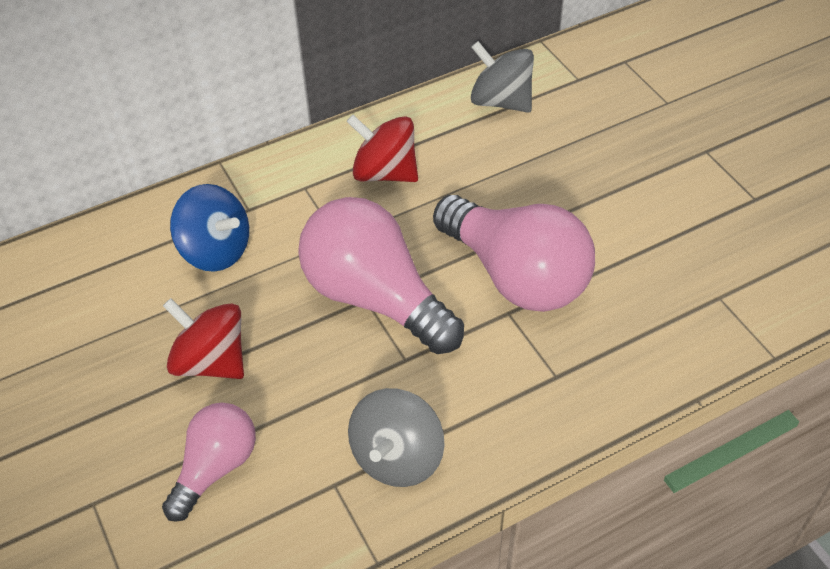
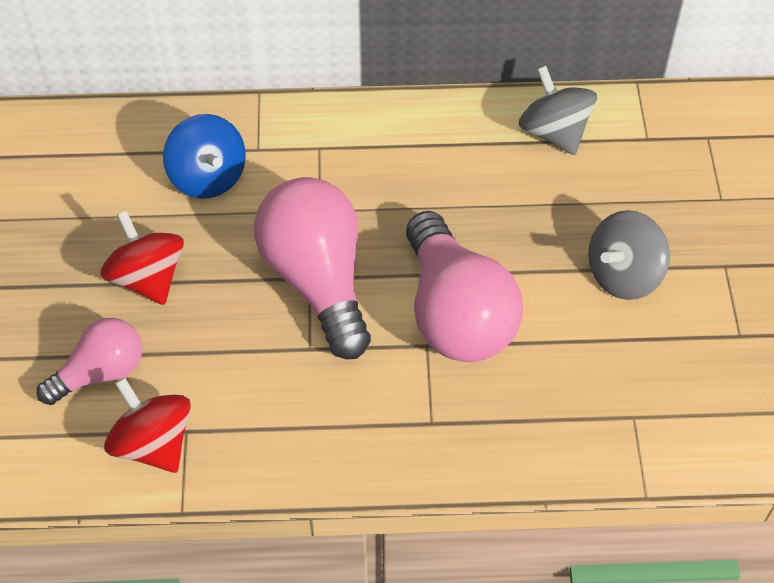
camera: 25 degrees right, 5 degrees up
(384, 172) = (399, 162): red spinning top -> red spinning top (153, 443)
(397, 457) = (250, 432): grey spinning top -> grey spinning top (623, 275)

